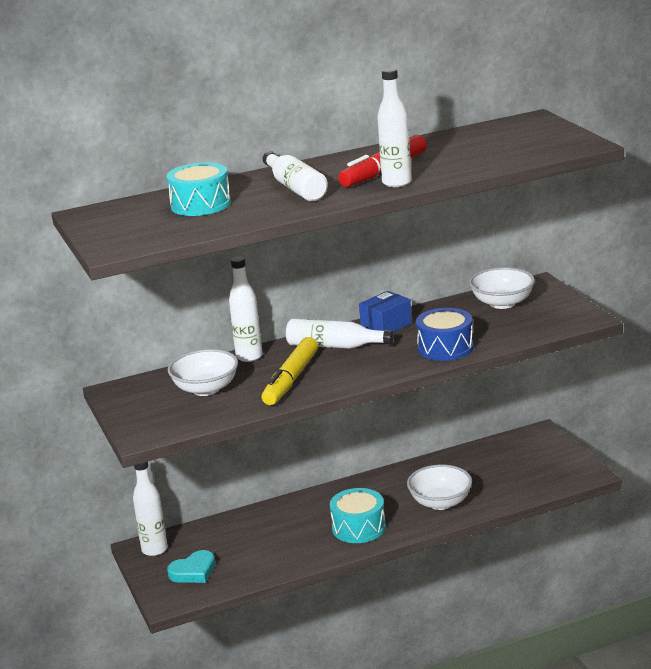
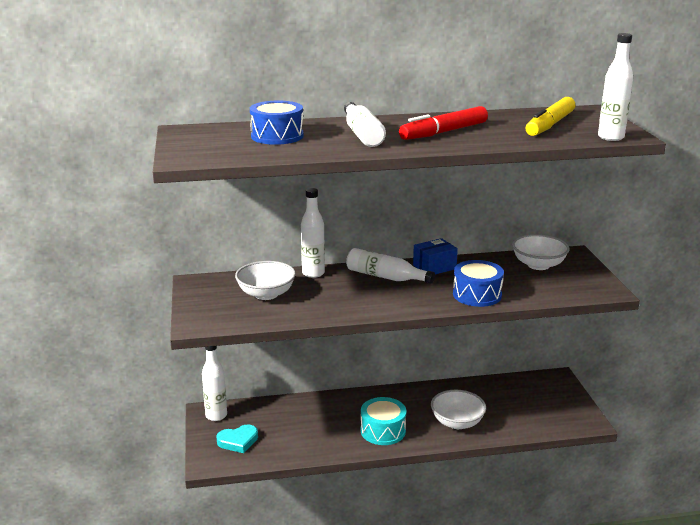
camera: 10 degrees right, 0 degrees up
(200, 204) = (277, 136): turquoise drum -> blue drum
(291, 379) = (338, 299): yellow marker -> yellow marker (549, 125)
(396, 183) = (450, 143): white bottle -> white bottle (610, 137)

